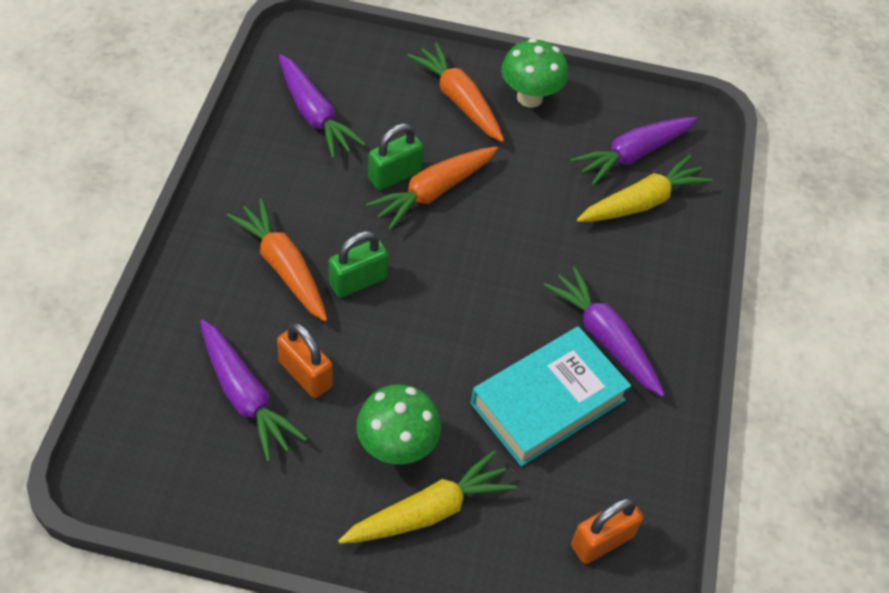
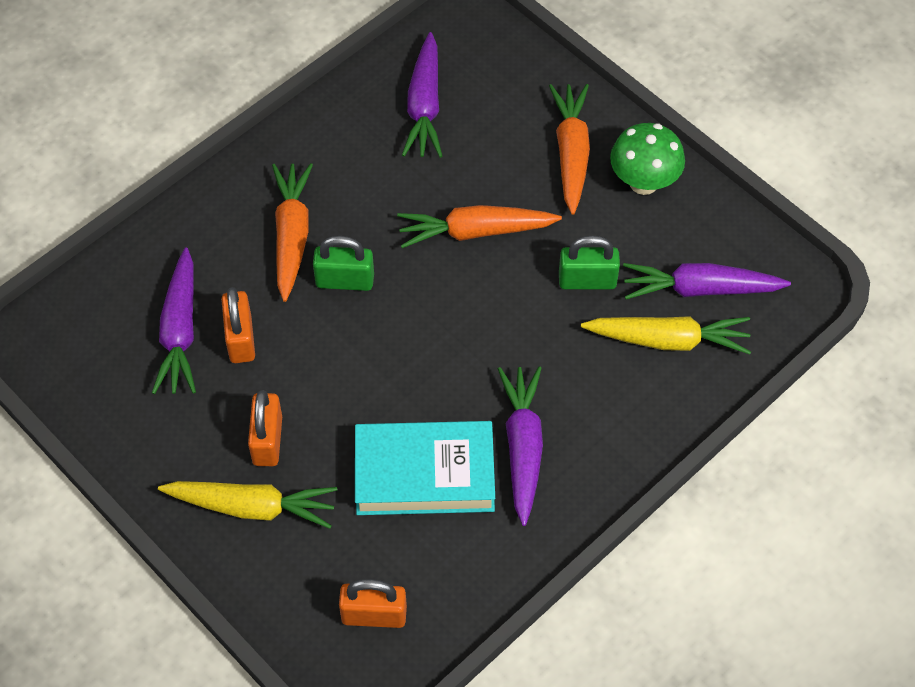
camera: 40 degrees right, 5 degrees up
(394, 175) = (452, 198): green padlock -> green padlock (587, 280)
(397, 447) = (267, 440): green mushroom -> orange padlock

